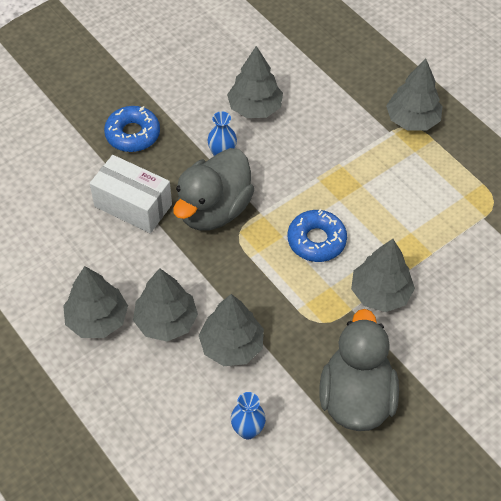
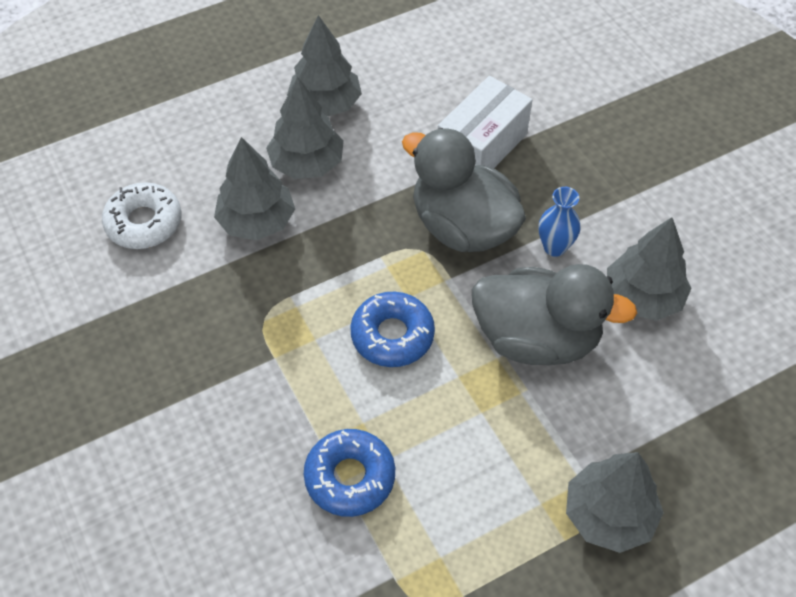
camera: 100 degrees right, 0 degrees up
(132, 134) = (600, 155): blue donut -> blue donut (350, 477)
(248, 430) = (144, 223): blue vase -> white donut
(356, 397) = (147, 337): grey duck -> grey duck (536, 338)
(380, 293) = (290, 397): grey tree -> none

